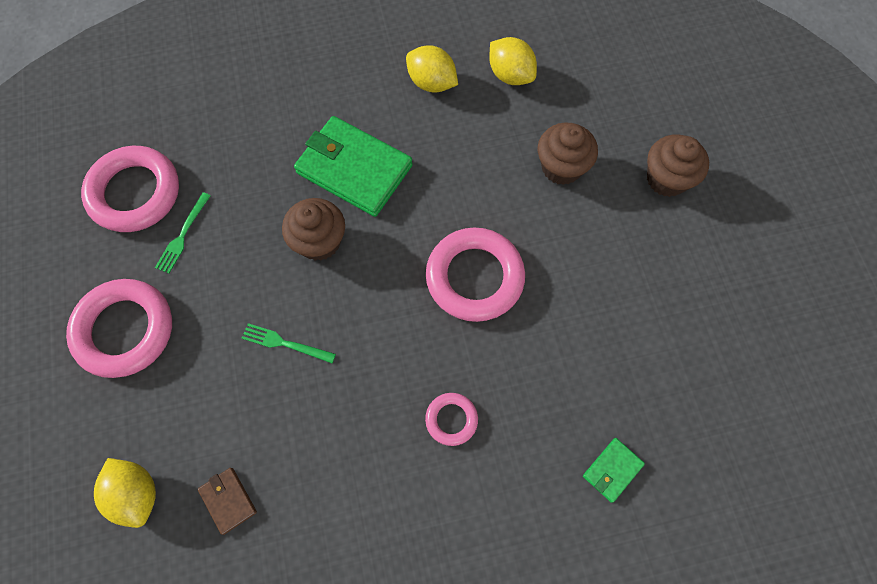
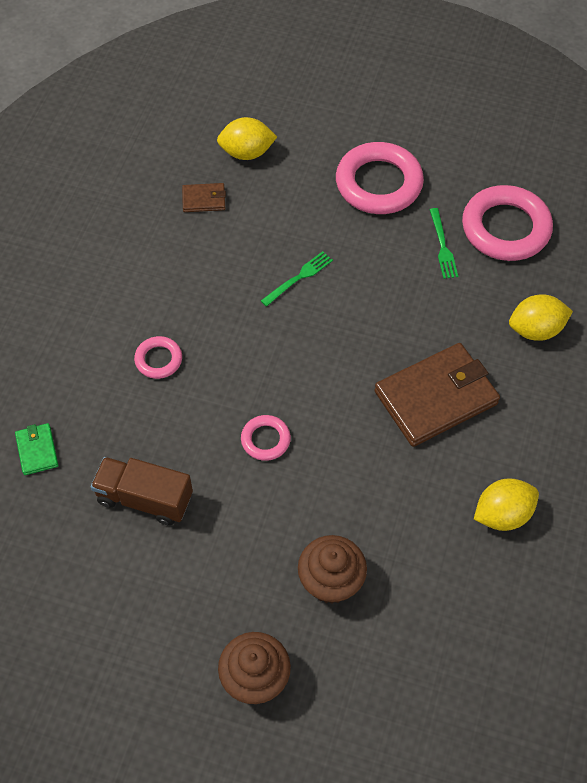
camera: 120 degrees right, 10 degrees down
(182, 235) = (442, 246): green fork -> green fork turned 150 degrees counterclockwise
(319, 241) = (376, 338): brown cupcake -> none
(354, 169) = (436, 397): green wallet -> brown wallet
(474, 277) = (265, 440): pink ring -> pink ring, size x0.50
(510, 75) = (472, 598): yellow lemon -> yellow lemon (535, 330)
(591, 342) = (145, 498): none -> brown truck

